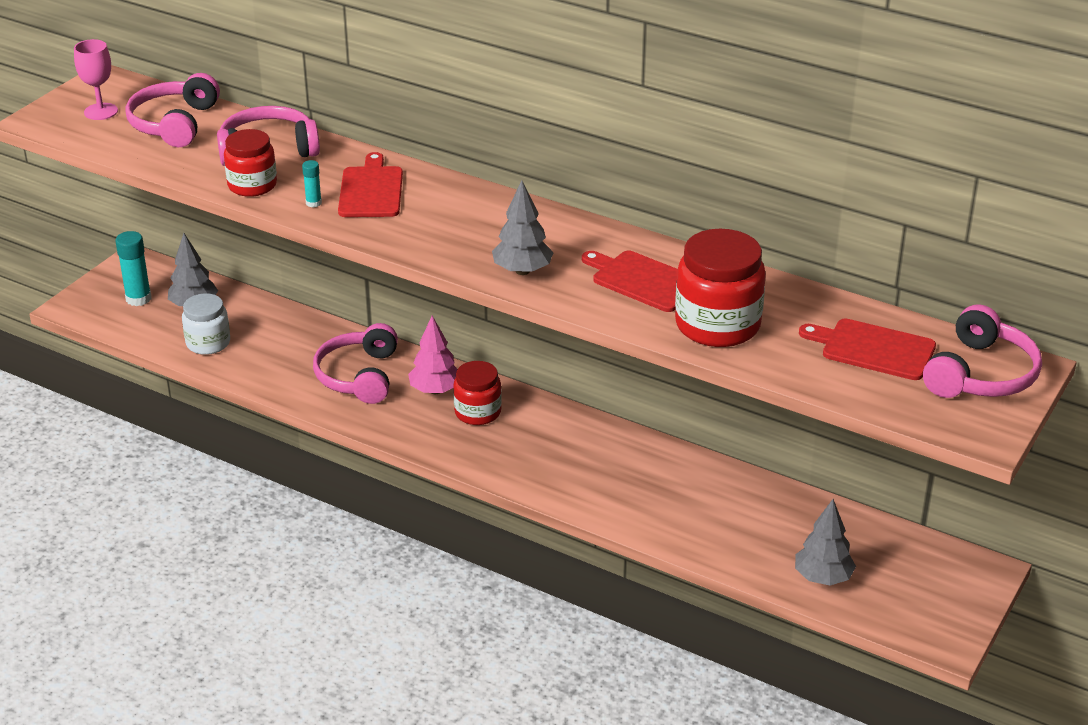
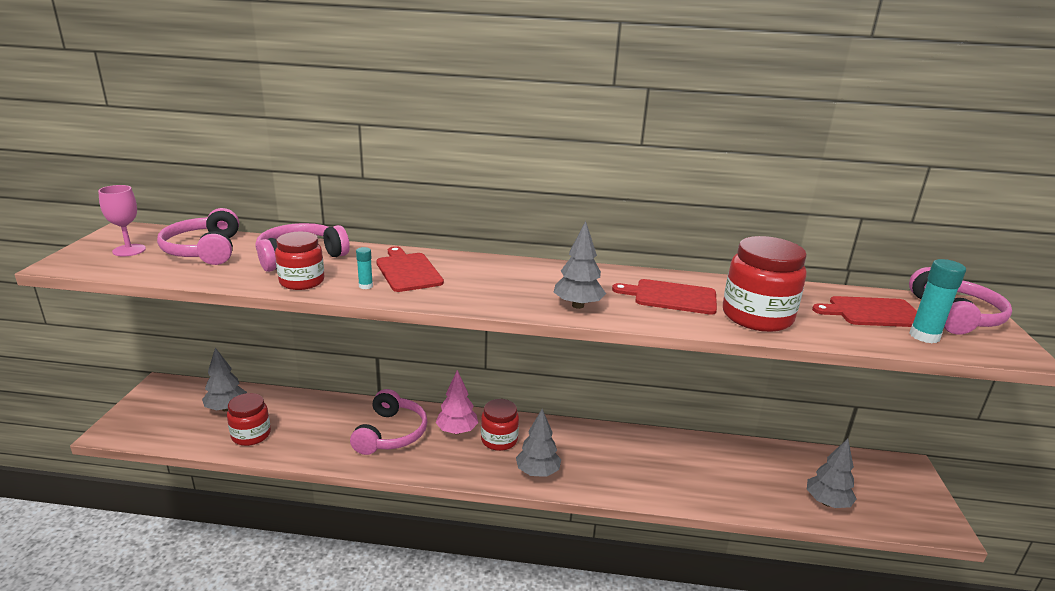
camera: 25 degrees left, 10 degrees down
(138, 298) = (174, 412): turquoise glue stick -> turquoise glue stick (924, 336)
(208, 343) = (251, 435): white jar -> red jar
(358, 376) = (391, 433): pink headphones -> pink headphones turned 150 degrees counterclockwise
(497, 458) = (537, 472): none -> grey tree

